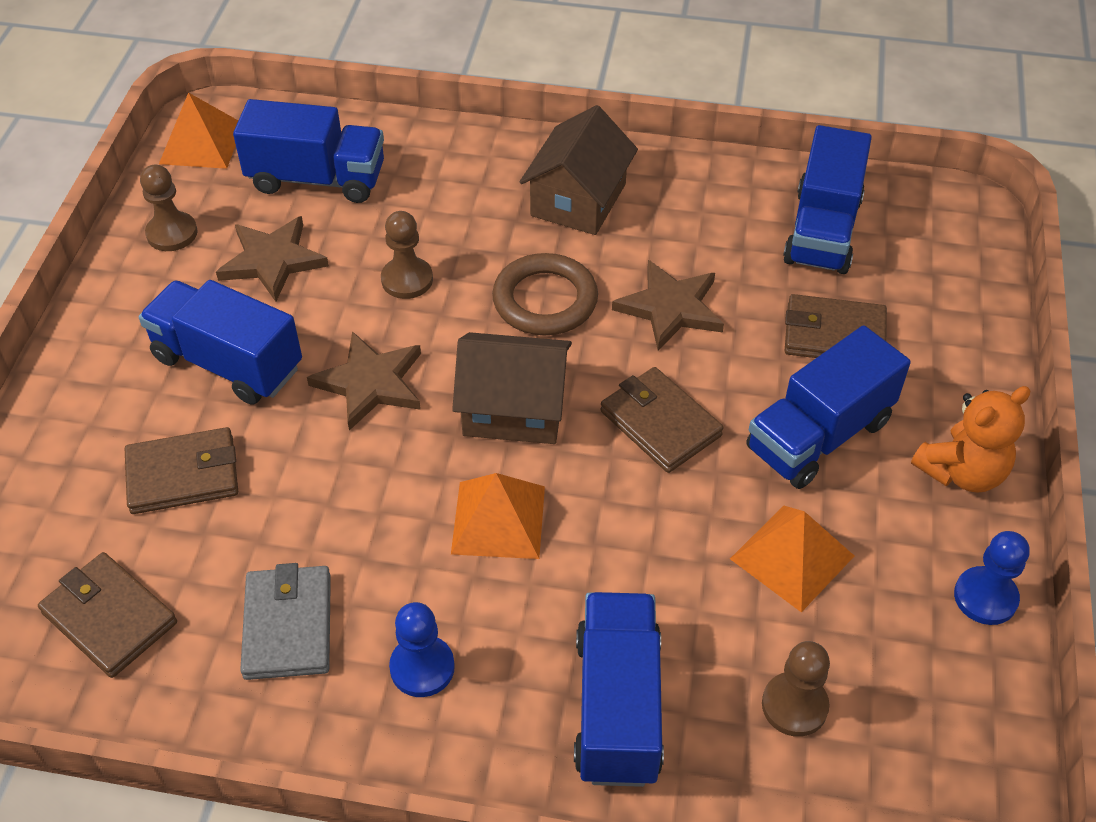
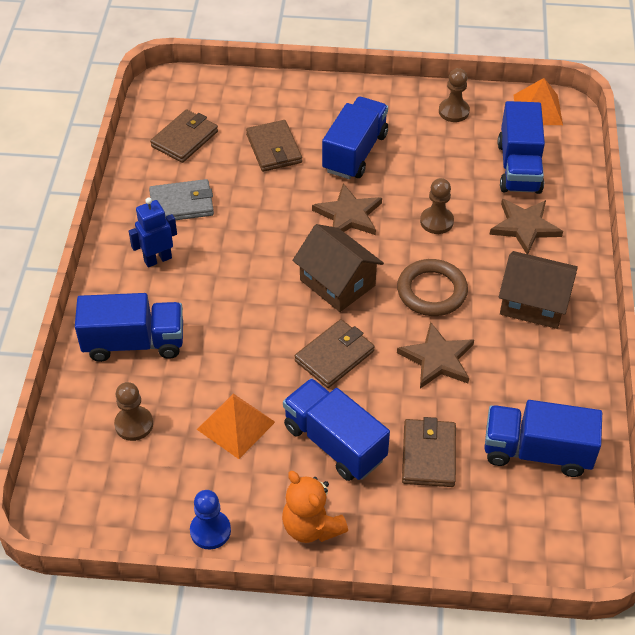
camera: 85 degrees right, 0 degrees up
(272, 261) = (440, 158): brown star -> brown star (524, 227)
(422, 667) = (157, 259): blue pawn -> blue robot
(498, 520) = (254, 282): orange pyramid -> none
(514, 408) = (337, 283): brown house -> brown house turned 45 degrees counterclockwise

